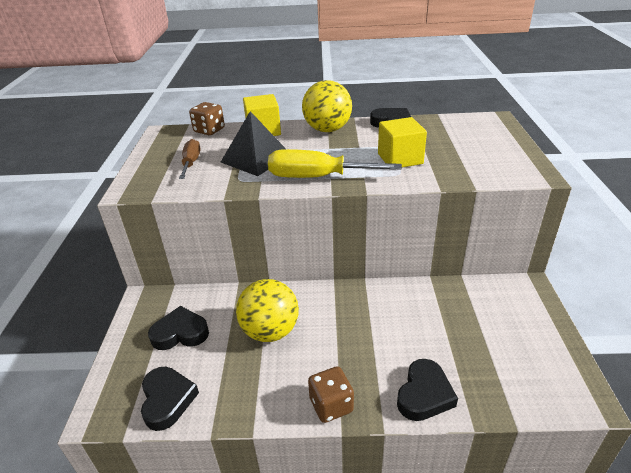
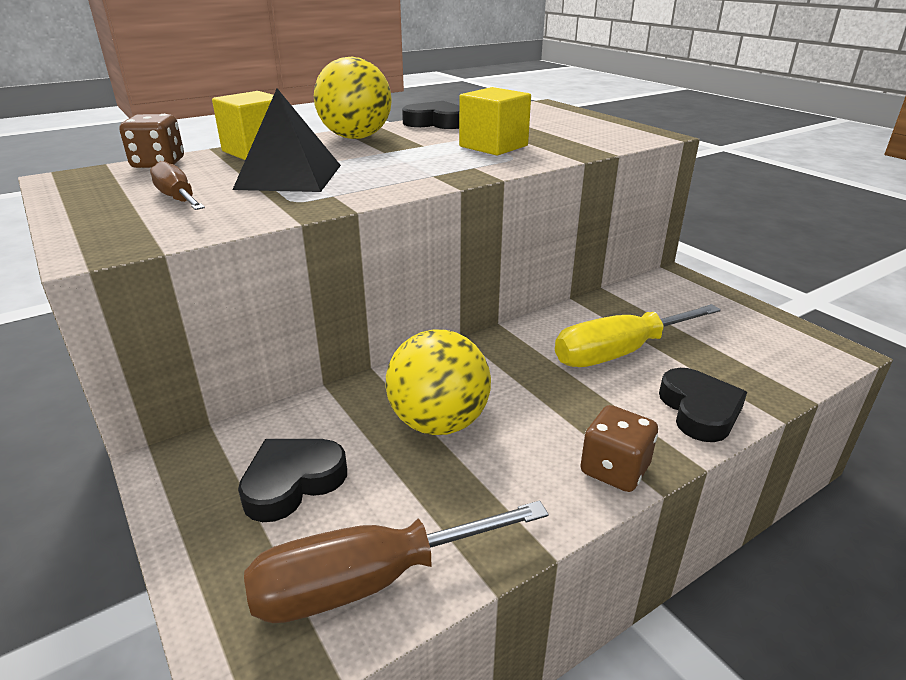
camera: 35 degrees left, 5 degrees down
(167, 400) = (368, 582): black heart -> brown screwdriver
(317, 177) = (413, 177): yellow screwdriver -> yellow screwdriver (619, 353)

